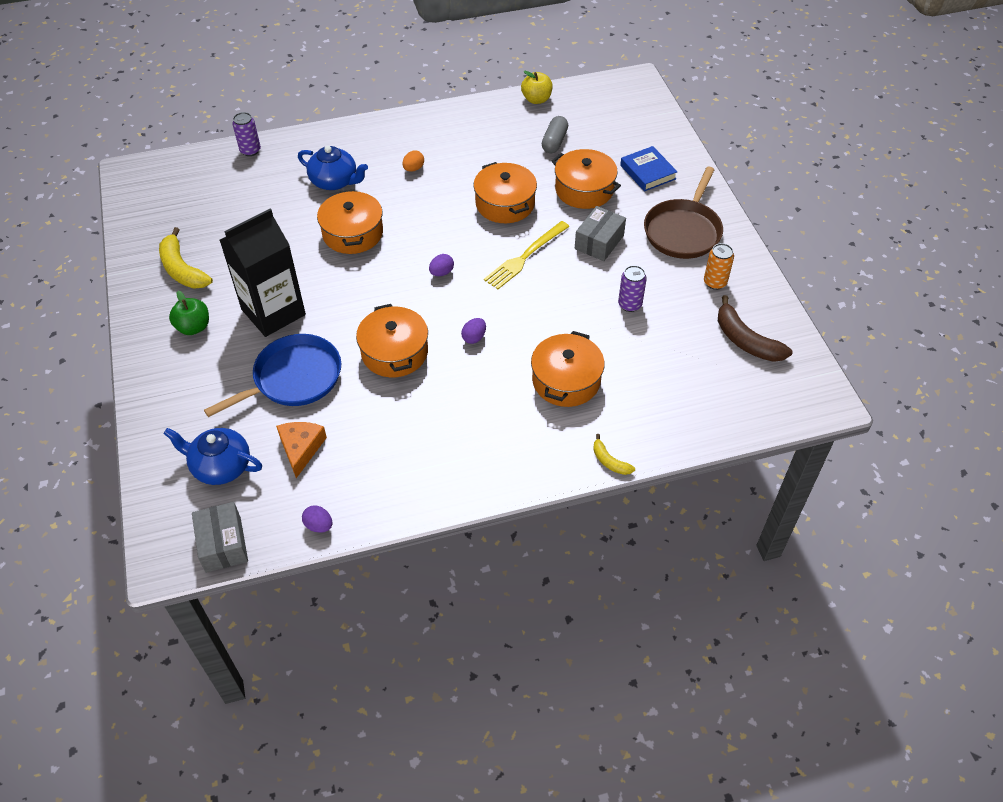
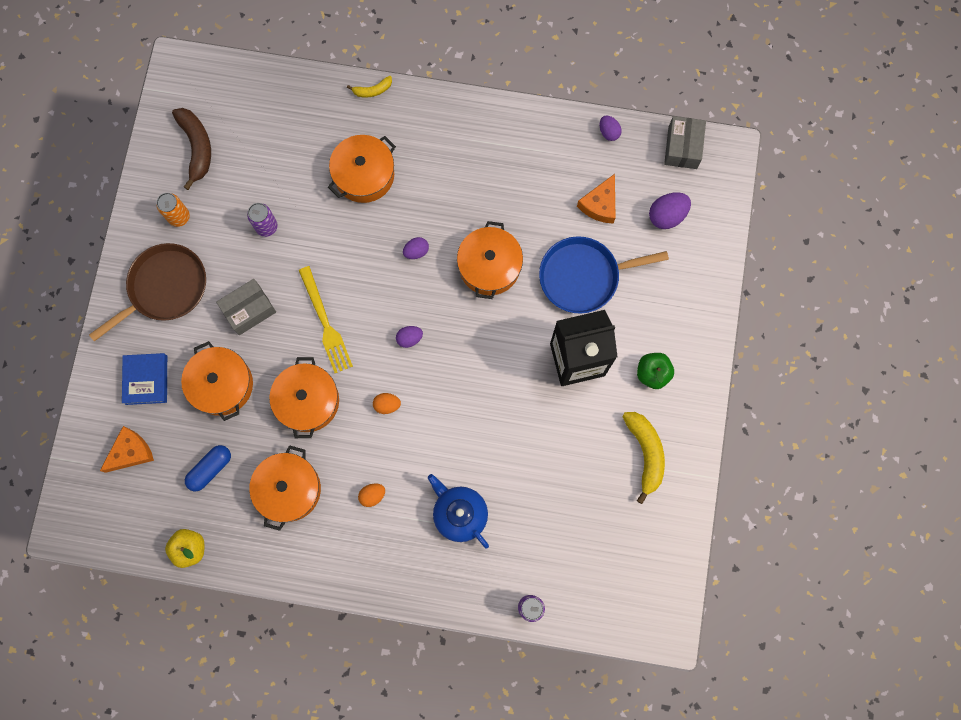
camera: 155 degrees left, 25 degrees up
(220, 466) = (667, 216): blue teapot -> purple egg
(352, 233) = (470, 428): orange pot -> orange pot (289, 489)
(435, 223) = (387, 405): none -> orange egg
(525, 257) = (325, 323): yellow fork -> yellow fork turned 90 degrees clockwise
(554, 142) = (210, 469): grey capsule -> blue capsule
(609, 461) = (372, 90): yellow banana -> yellow banana turned 90 degrees clockwise
(623, 131) = (131, 452): none -> orange cheese

